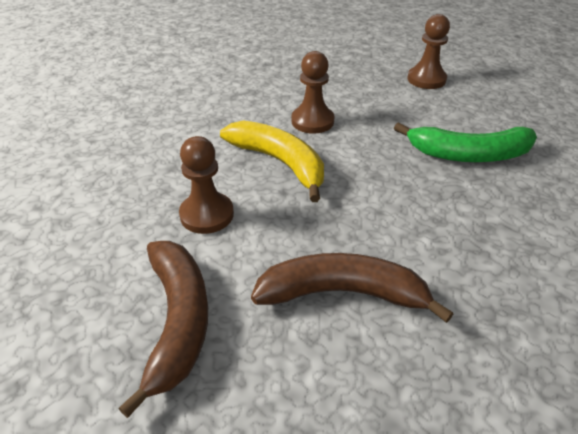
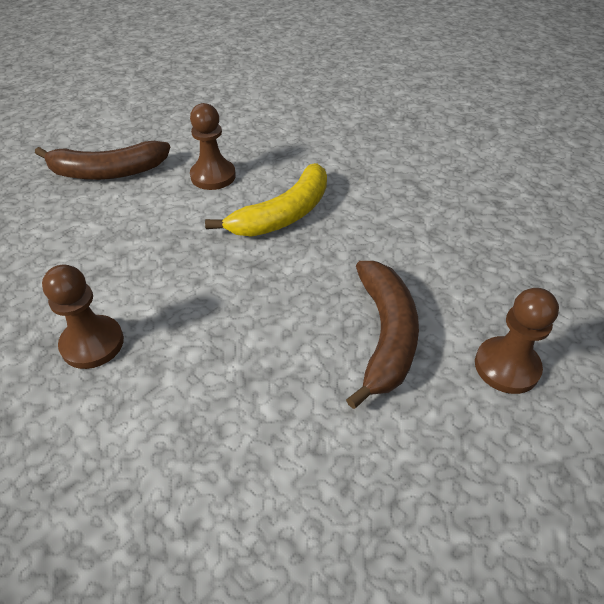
camera: 90 degrees right, 5 degrees up
(312, 121) = (364, 238): brown pawn -> brown pawn (92, 343)
(342, 293) = (104, 249): brown banana -> brown banana (385, 335)
(469, 154) = (296, 380): green banana -> none

